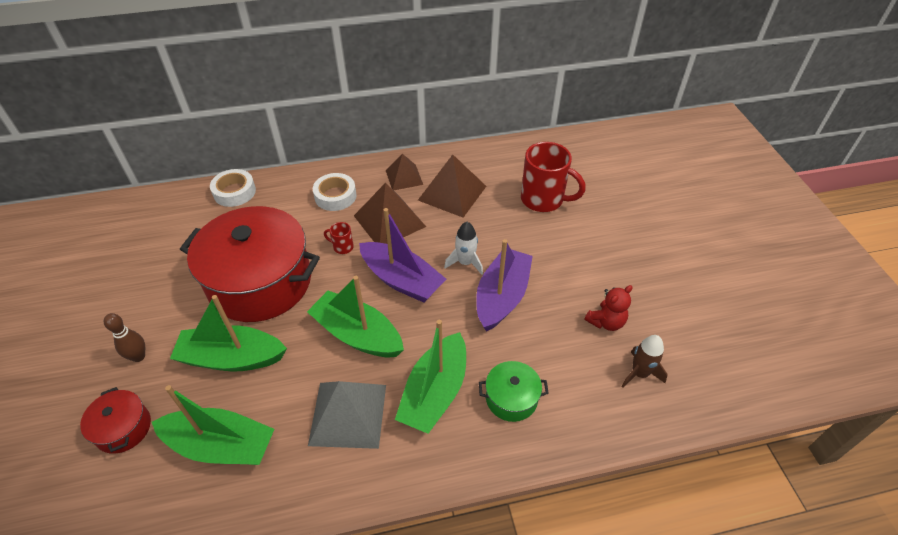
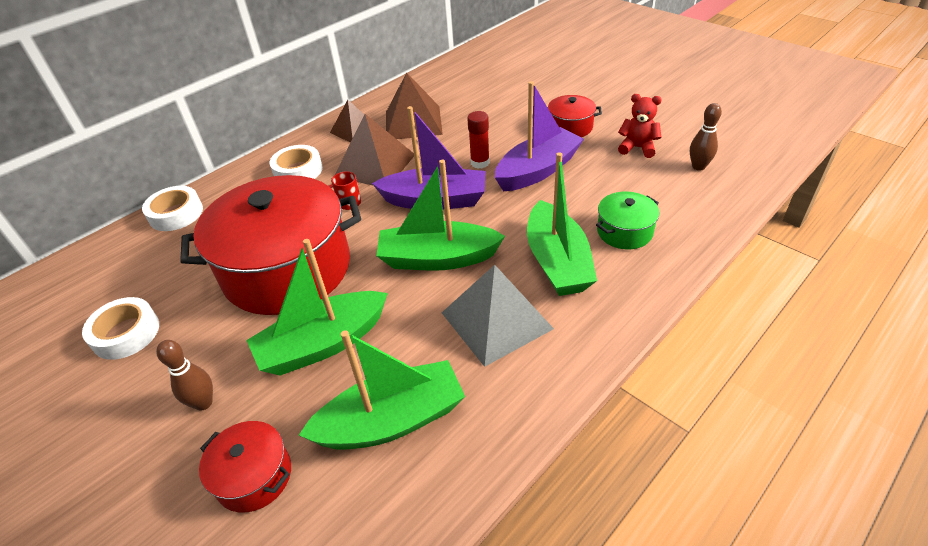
camera: 30 degrees left, 5 degrees down
(139, 275) = (126, 333): none -> white tape
(465, 263) = (480, 163): white rocket -> red glue stick
(502, 296) = (538, 170): purple boat -> purple boat turned 60 degrees clockwise
(543, 199) = (499, 95): red mug -> none
(570, 267) = (570, 127): none -> red pot
(606, 322) = (637, 148): red teddy bear -> red teddy bear turned 90 degrees counterclockwise
(639, 373) = (698, 167): brown rocket -> brown bowling pin

